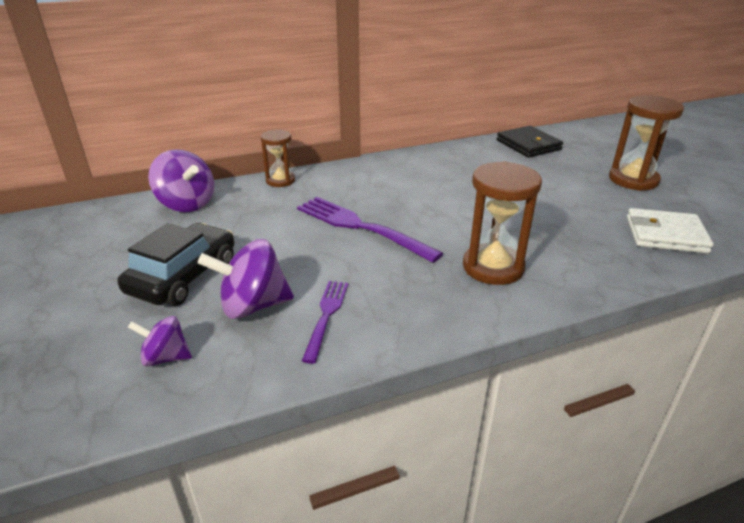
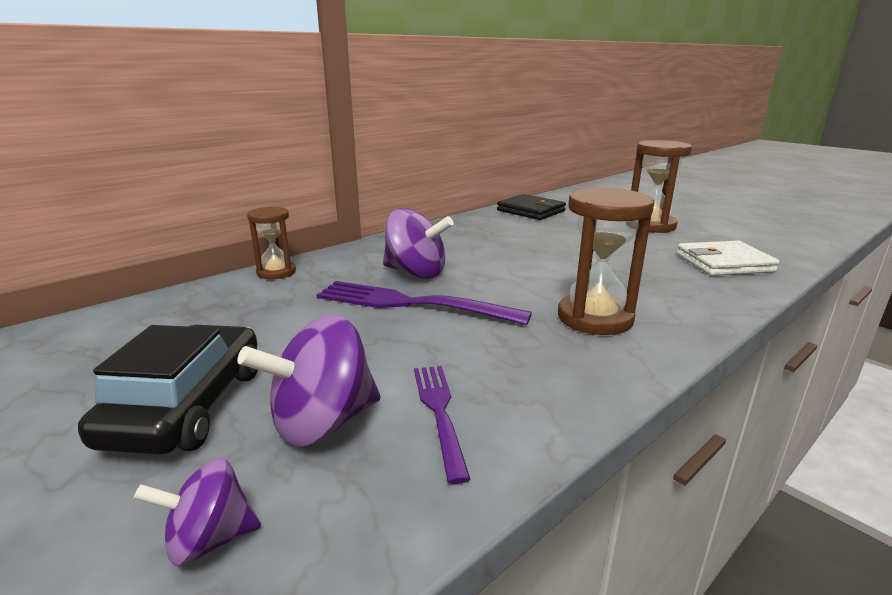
camera: 20 degrees left, 10 degrees down
(187, 204) = (152, 315): purple spinning top -> purple spinning top (416, 273)

